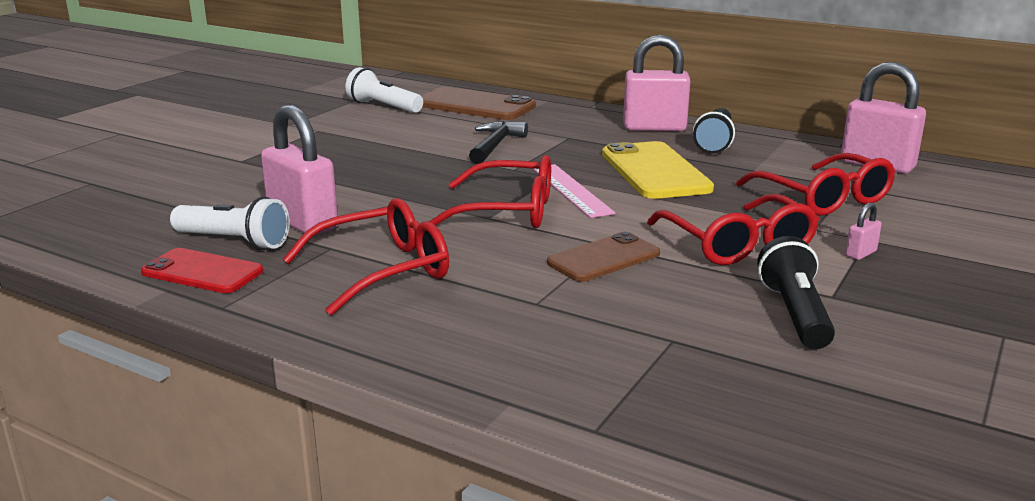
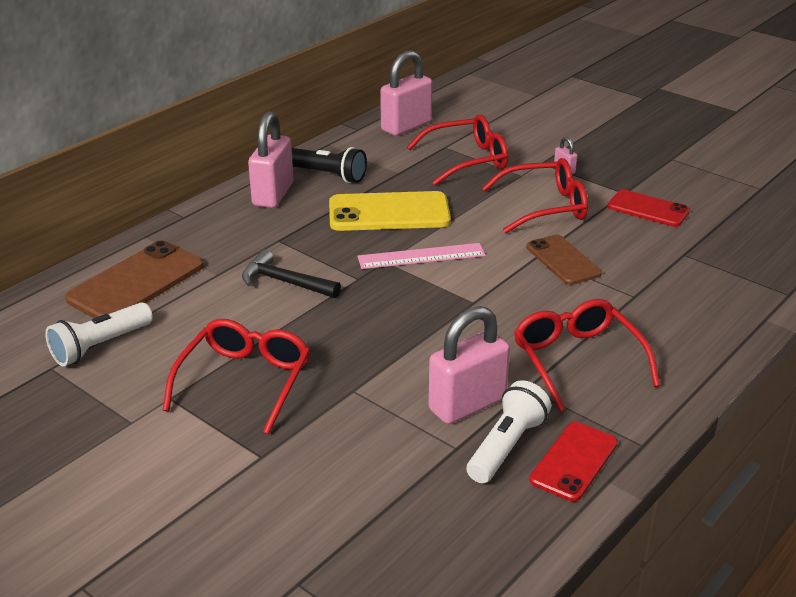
camera: 80 degrees left, 10 degrees up
(508, 211) = (463, 291): red glasses -> red glasses (245, 381)
(795, 313) = (648, 209): black flashlight -> red phone

